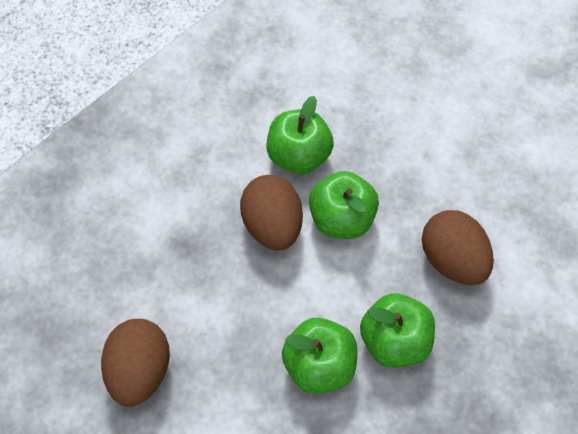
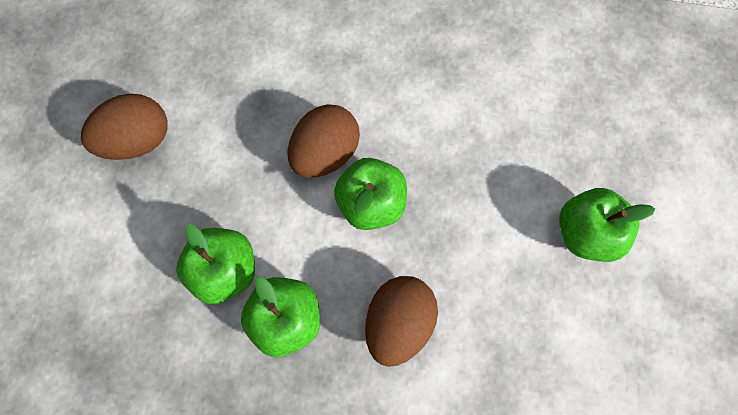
camera: 55 degrees right, 10 degrees up
(299, 156) = (405, 131): green apple -> green apple (584, 232)

